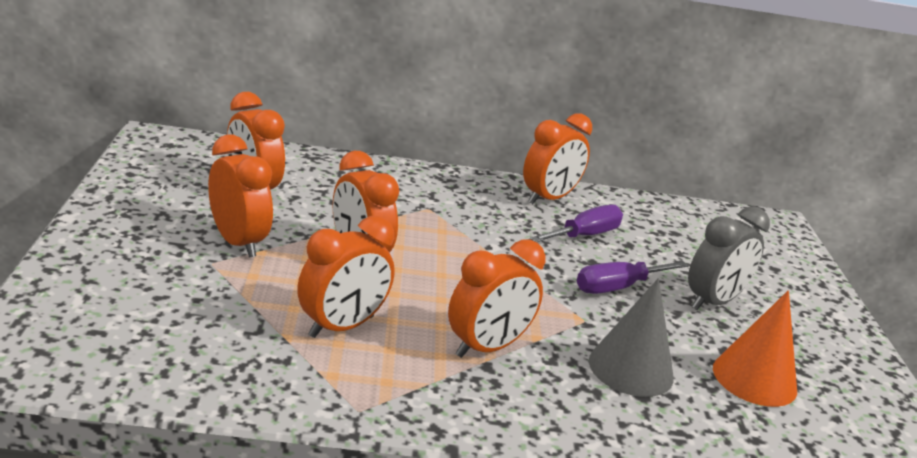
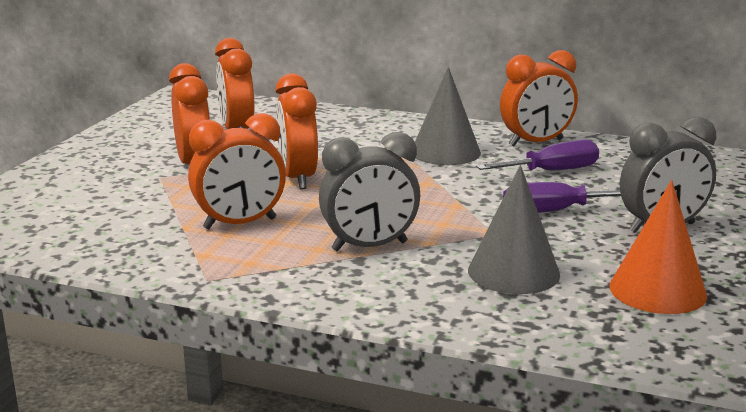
camera: 25 degrees right, 5 degrees down
(477, 214) = (445, 152): none -> grey cone
(486, 347) = (369, 246): orange clock -> grey clock

